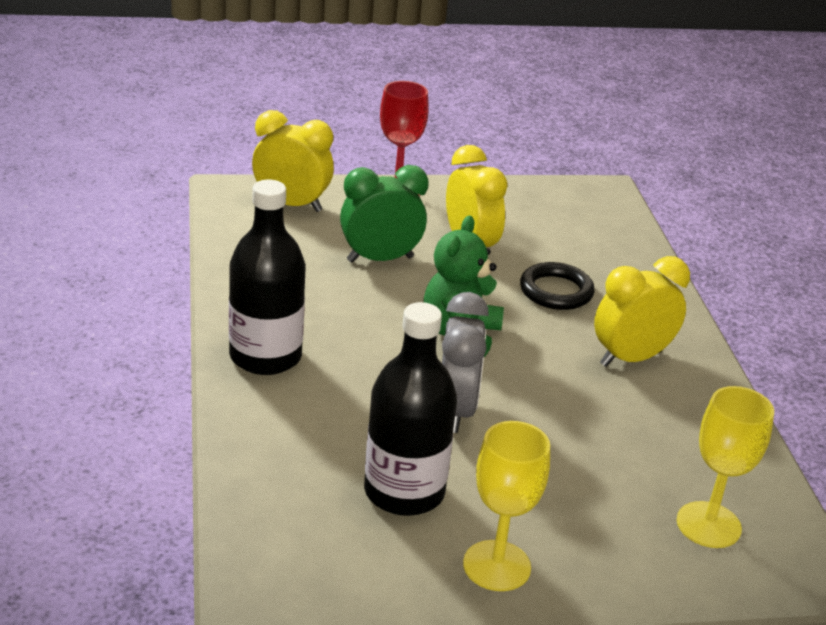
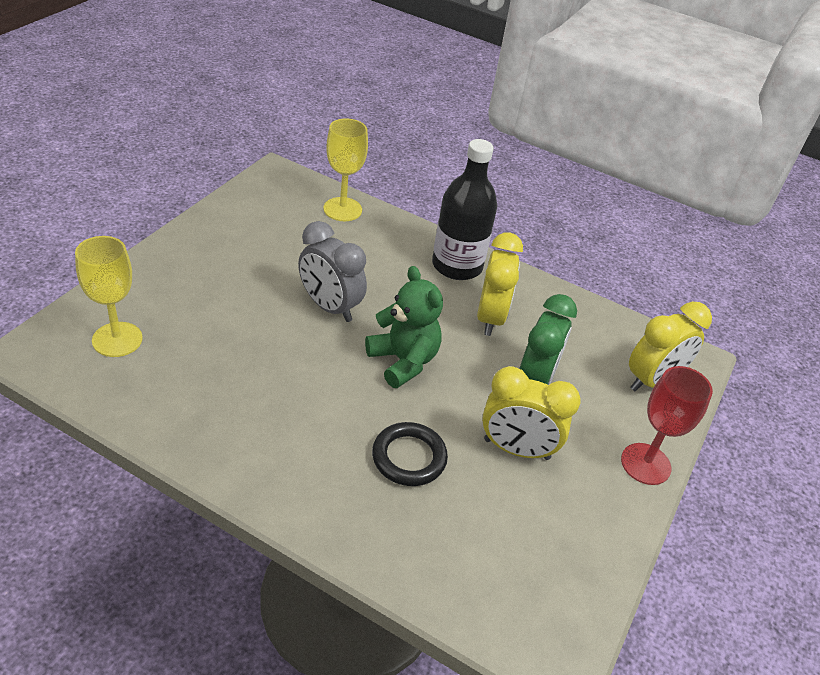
camera: 125 degrees right, 10 degrees up
(404, 492) = (289, 248): black bottle -> none
(496, 566) = (203, 244): yellow goblet -> yellow goblet (342, 209)
(630, 358) = (287, 434): yellow clock -> yellow clock (490, 318)

